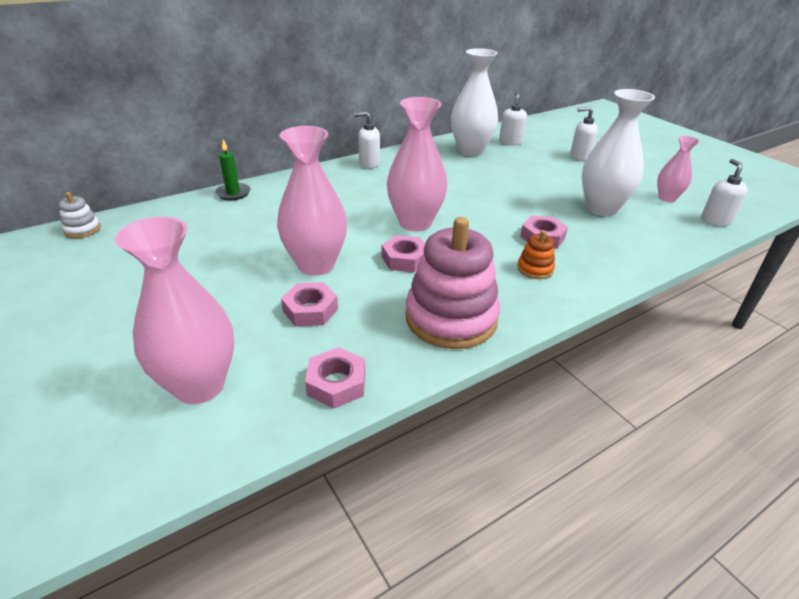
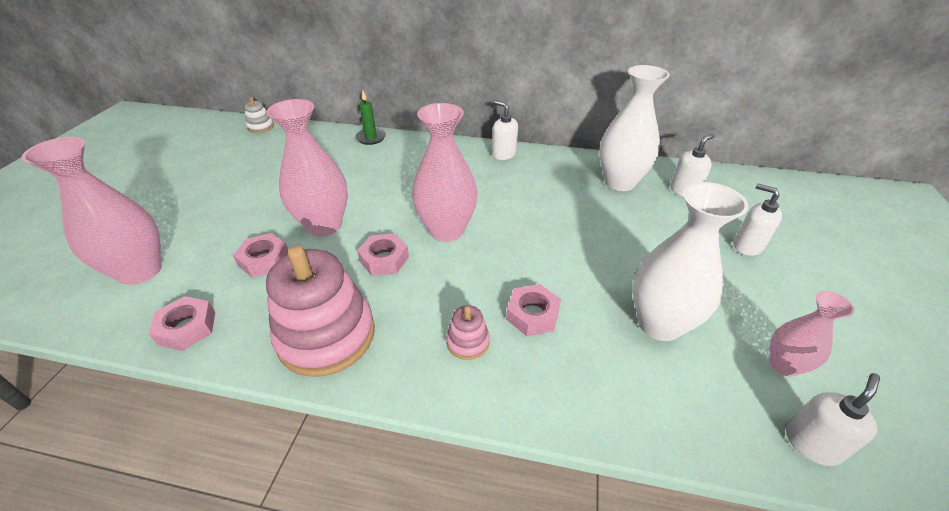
camera: 45 degrees right, 5 degrees up
(535, 269) = (468, 342): orange stacking toy -> pink stacking toy

